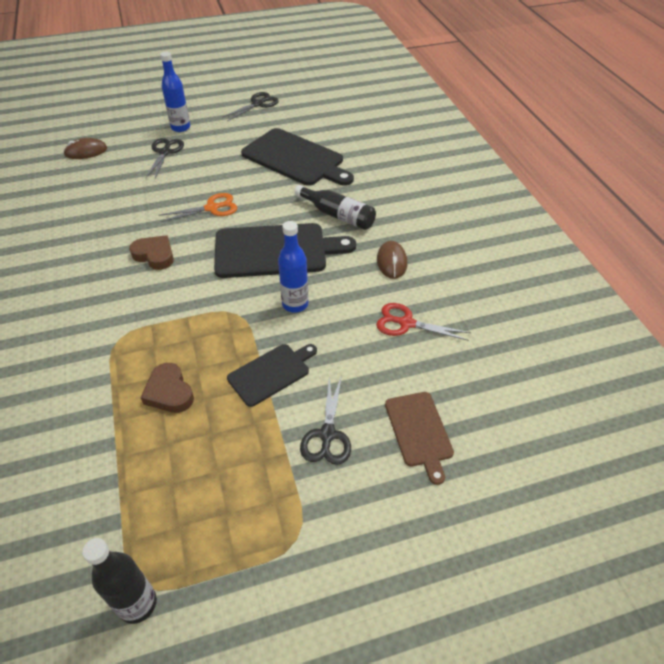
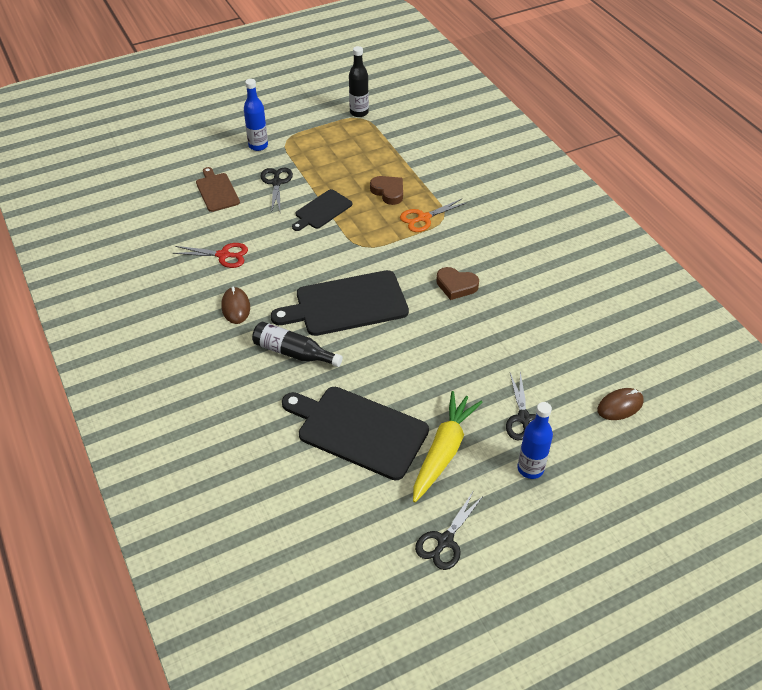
camera: 170 degrees right, 0 degrees up
(212, 208) = (428, 344): orange scissors -> orange scissors (423, 218)
(236, 142) = (443, 451): none -> yellow carrot
(295, 304) = (316, 259): blue bottle -> blue bottle (258, 146)

